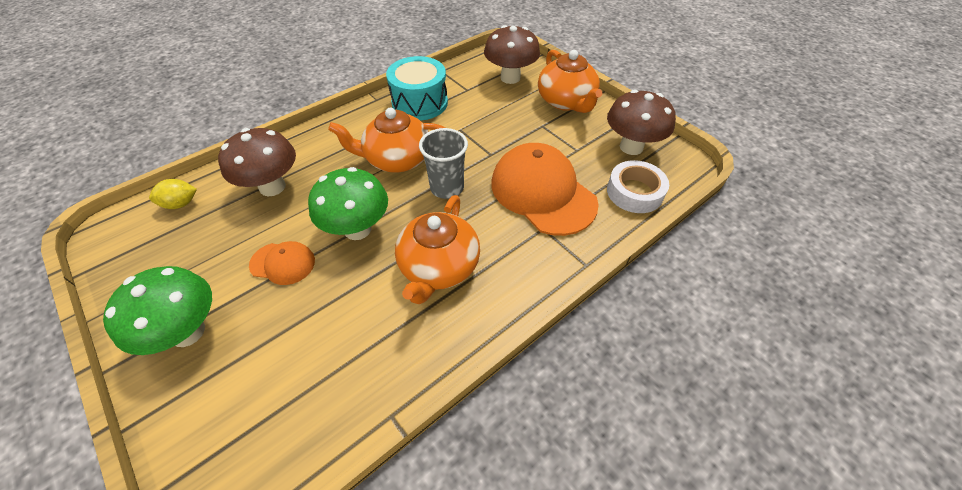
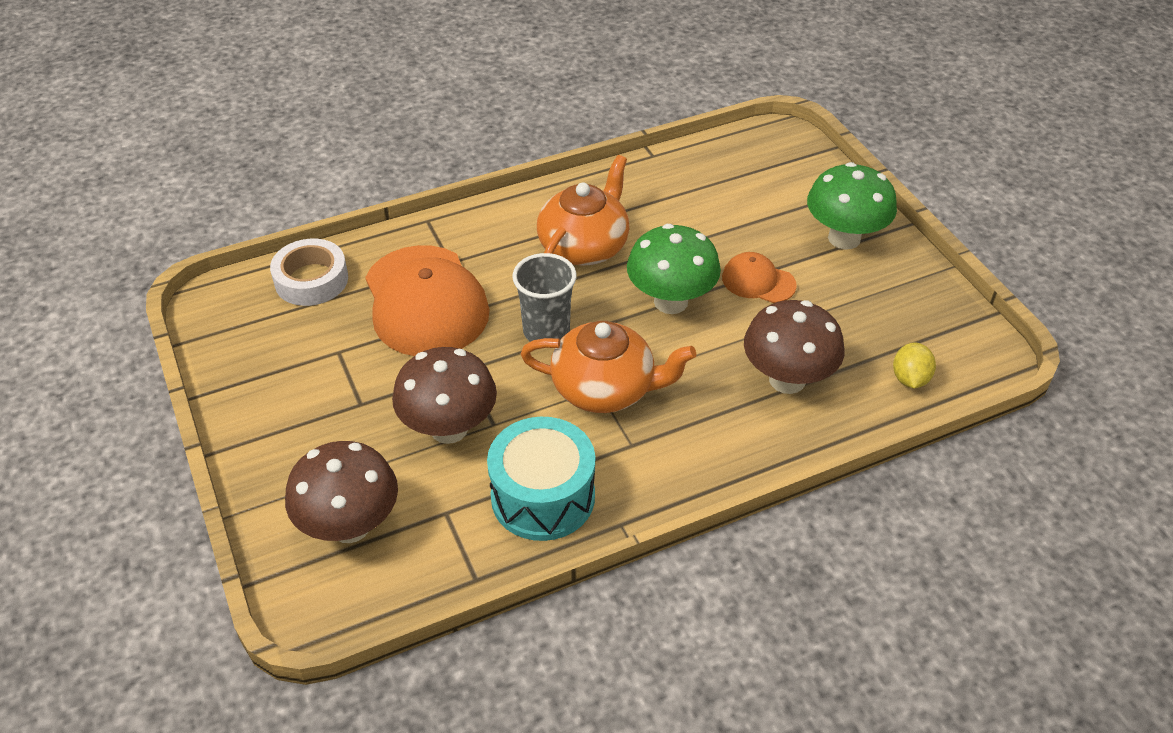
camera: 165 degrees left, 5 degrees down
(181, 204) = (910, 379): yellow lemon -> yellow lemon turned 75 degrees counterclockwise
(566, 101) = (288, 444): orange teapot -> none
(631, 147) = (259, 340): brown mushroom -> brown mushroom (449, 428)

